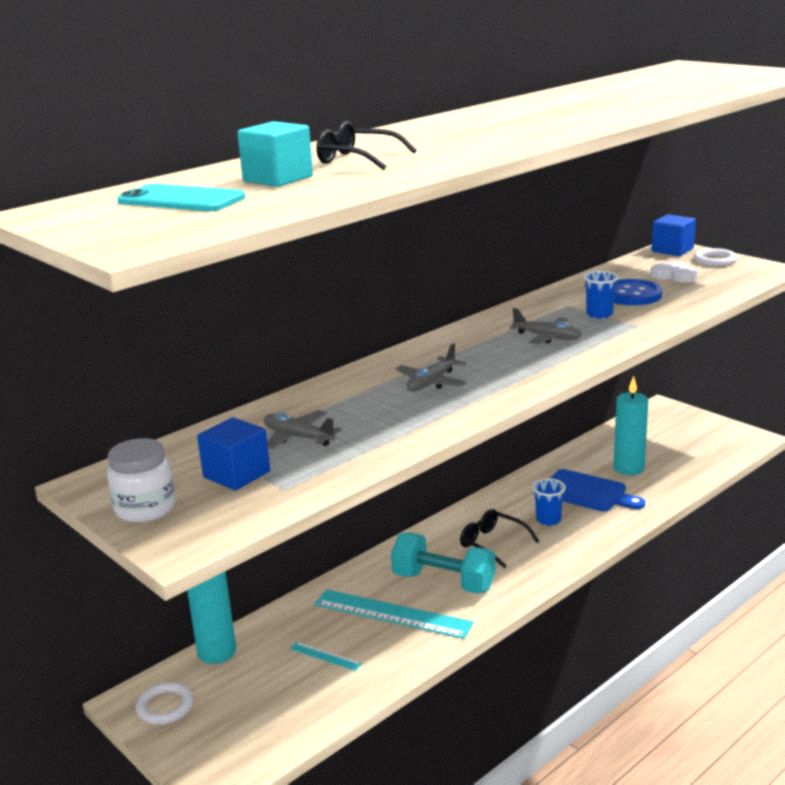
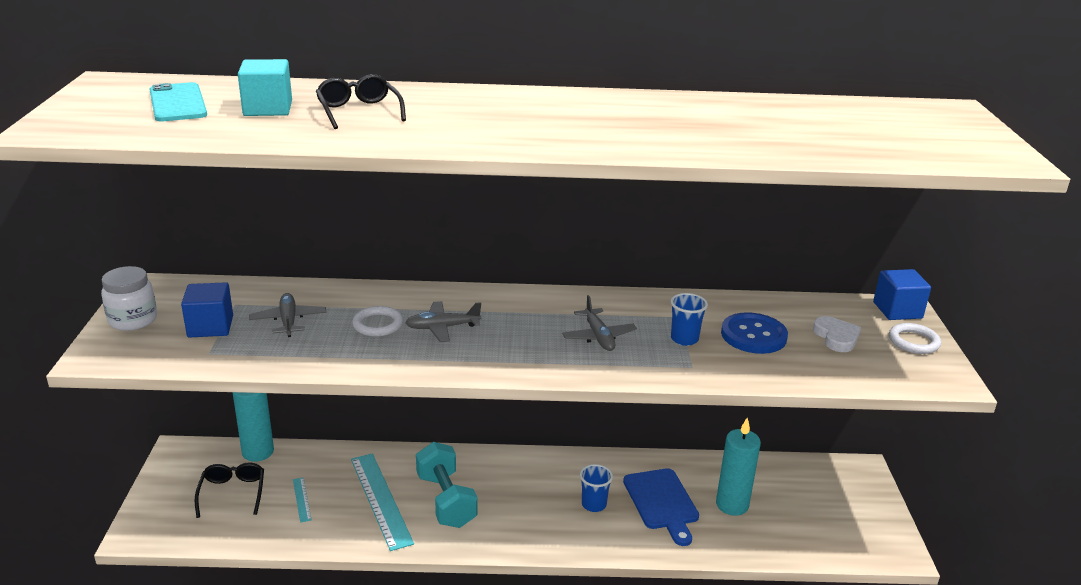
camera: 40 degrees right, 5 degrees up
(165, 707) = (185, 467): white ring -> white ring (378, 324)
(492, 544) = (524, 495): black glasses -> black glasses (232, 493)

